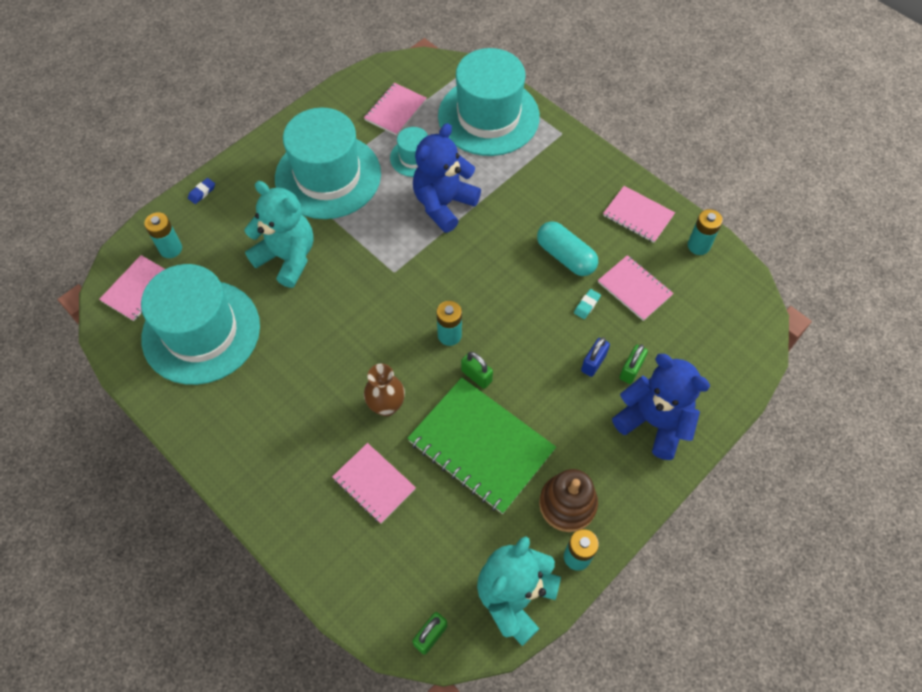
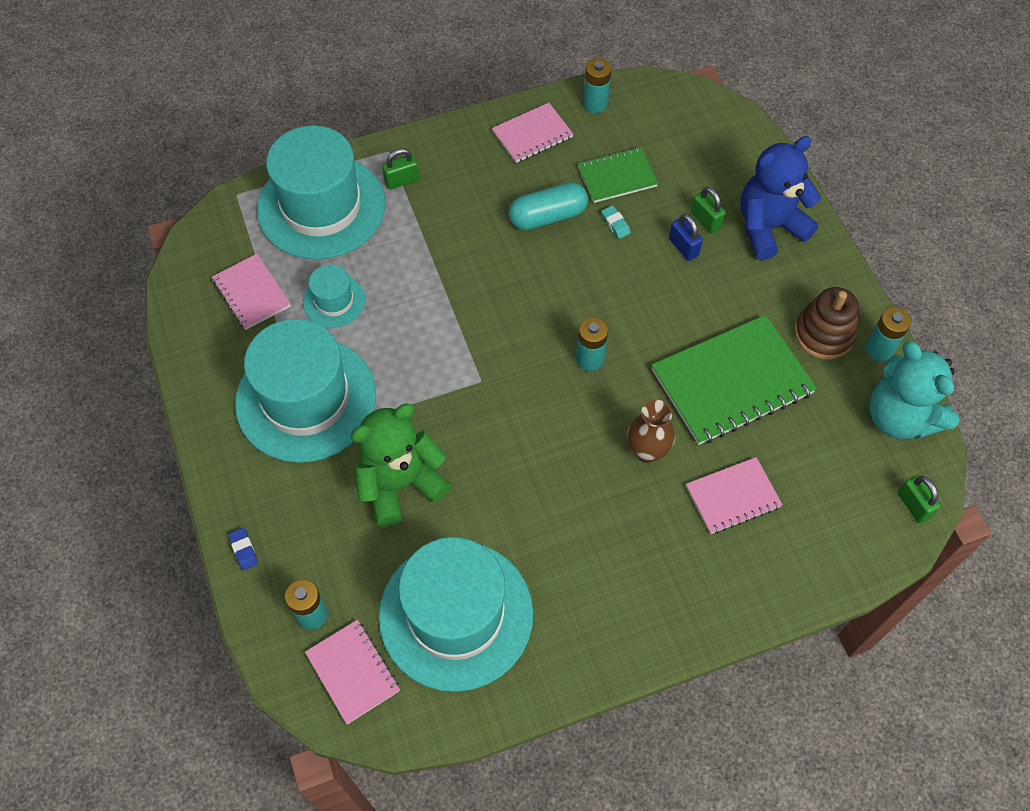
camera: 65 degrees left, 0 degrees up
(287, 257) = (400, 484): turquoise teddy bear -> green teddy bear
(443, 204) = (417, 298): blue teddy bear -> none
(476, 376) = (650, 353): green padlock -> green padlock (402, 181)
(634, 289) = (617, 176): pink notebook -> green notebook

